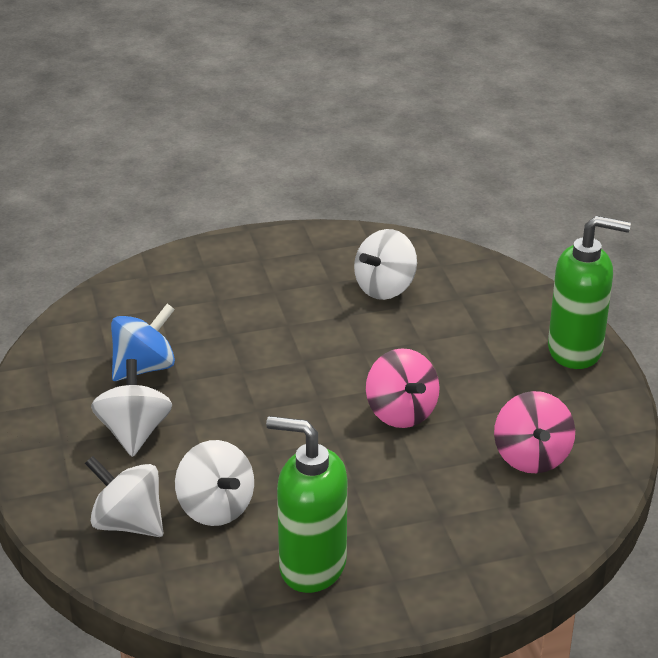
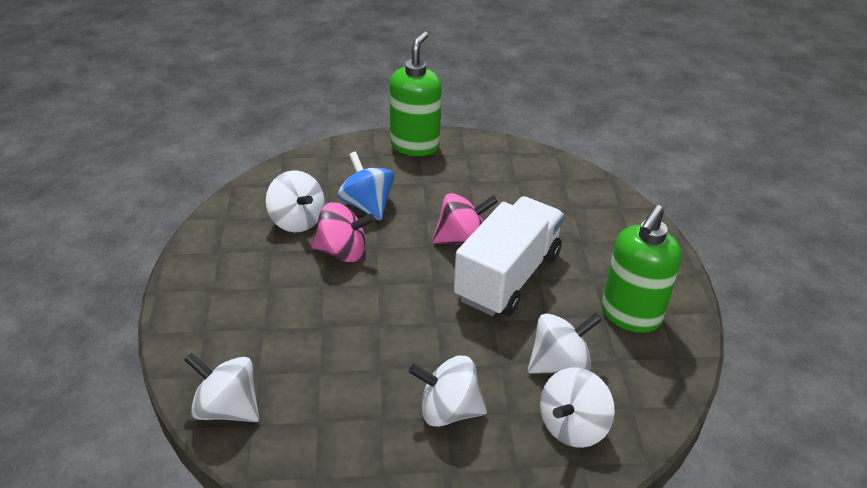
camera: 80 degrees left, 5 degrees up
(114, 300) = (227, 408): none -> white spinning top
(144, 367) = (351, 393): blue spinning top -> blue spinning top (367, 205)
(347, 456) = (508, 276): none -> white truck
(531, 457) = (525, 188): pink spinning top -> pink spinning top (342, 252)

